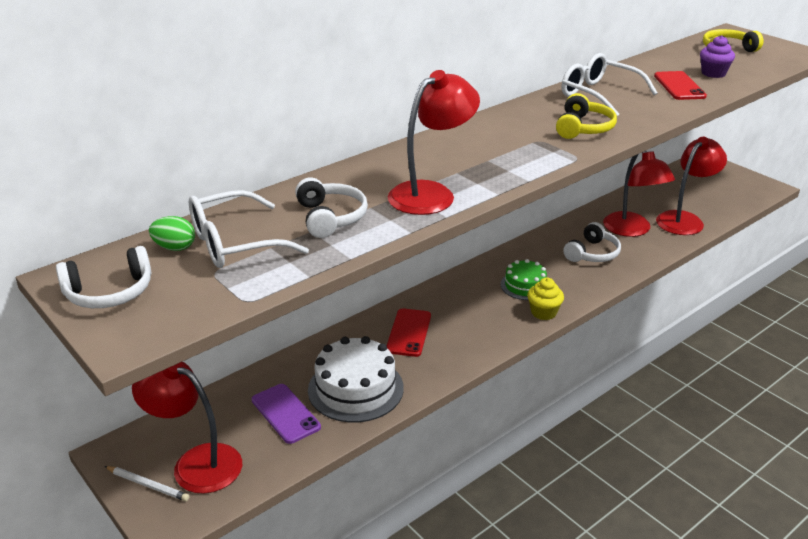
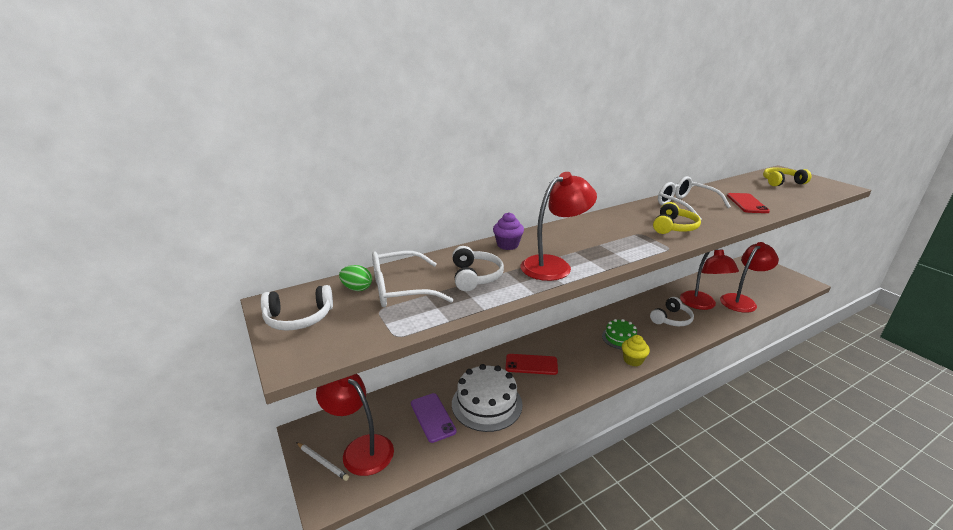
camera: 10 degrees right, 5 degrees down
(409, 332) = (531, 364): red phone -> red phone turned 75 degrees clockwise
(713, 73) = (773, 196): purple cupcake -> purple cupcake (507, 245)

